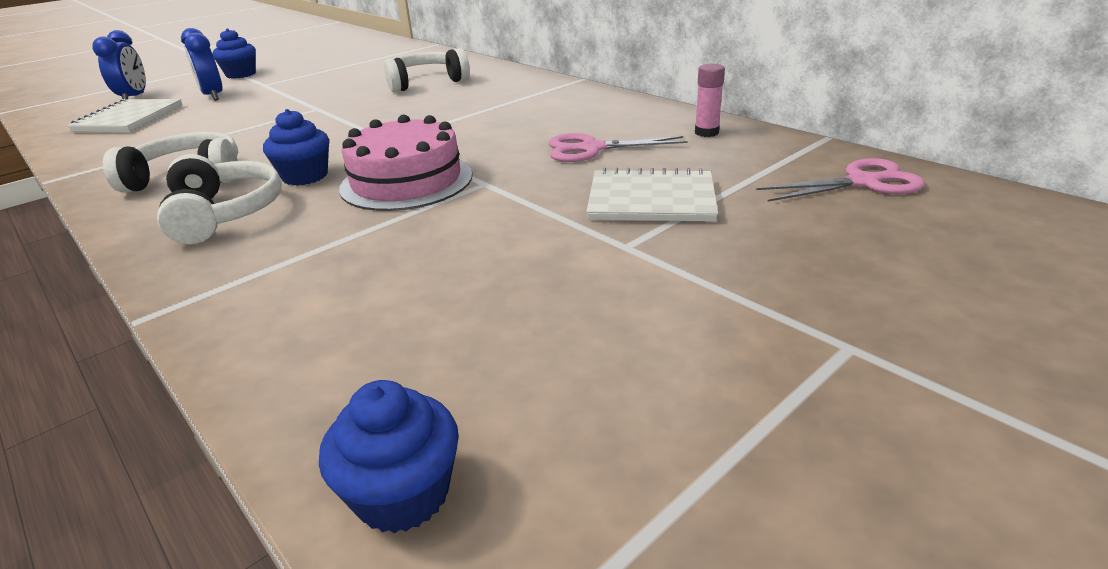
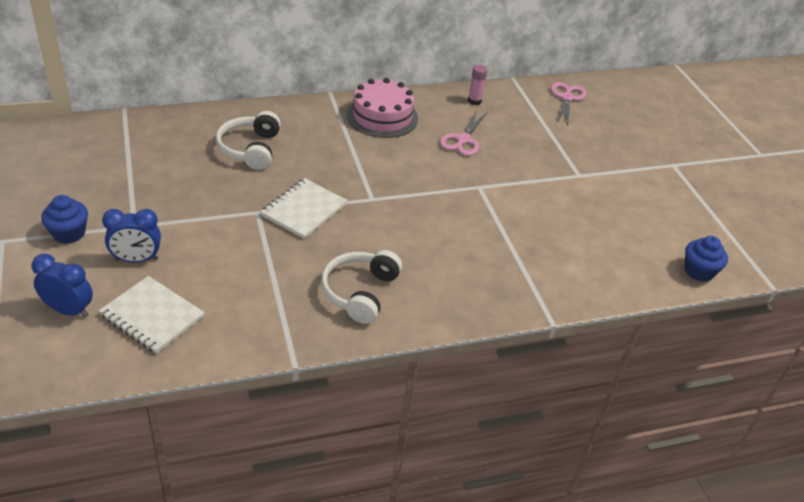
camera: 70 degrees left, 10 degrees up
(224, 214) = (442, 283): white headphones -> none
(305, 176) = (408, 243): blue cupcake -> none
(406, 181) = (452, 210): pink cake -> pink cake (382, 116)
(651, 200) = (540, 151): white notebook -> white notebook (304, 210)

